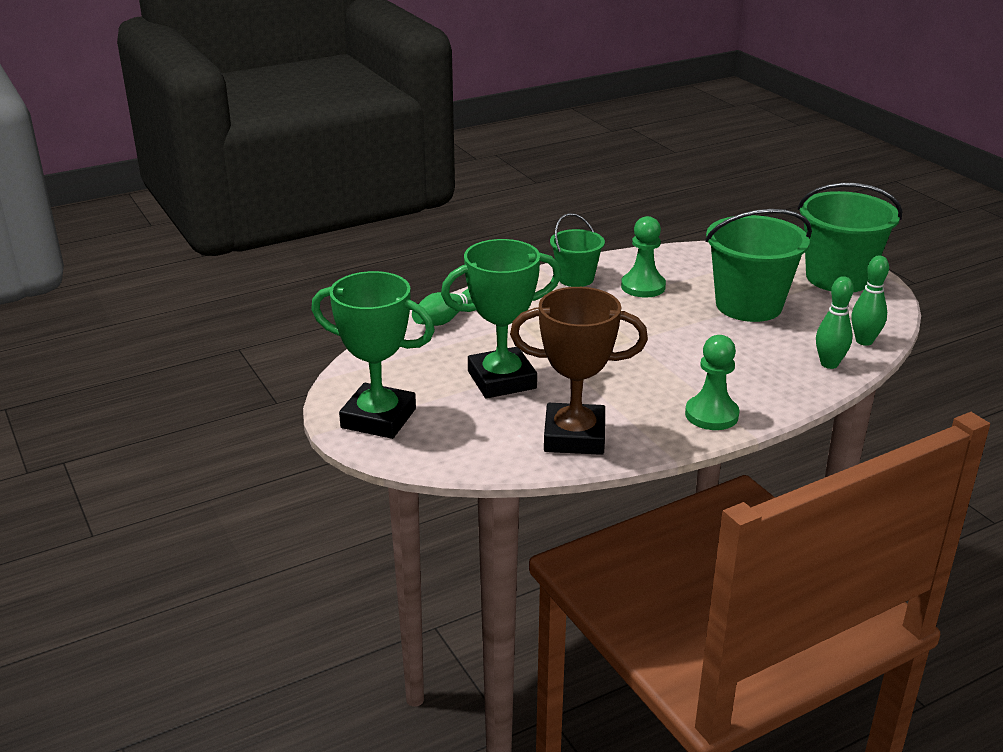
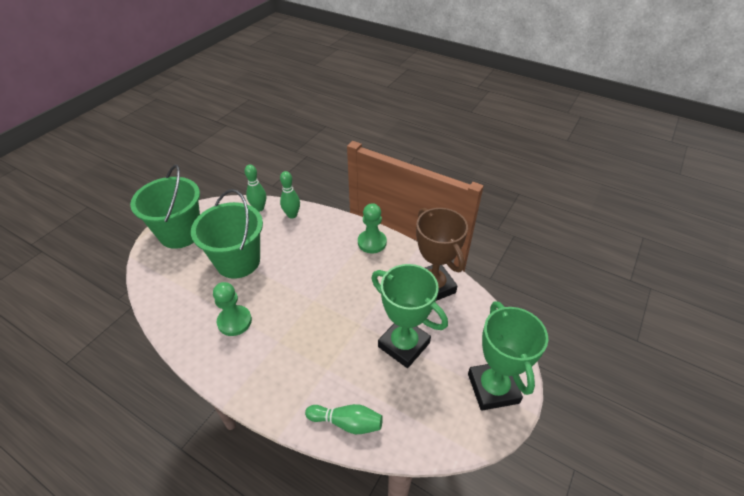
camera: 120 degrees left, 15 degrees up
(575, 278) = (238, 367): green bucket -> none

